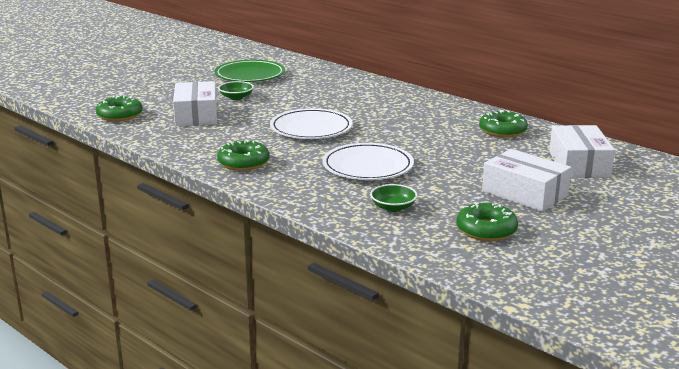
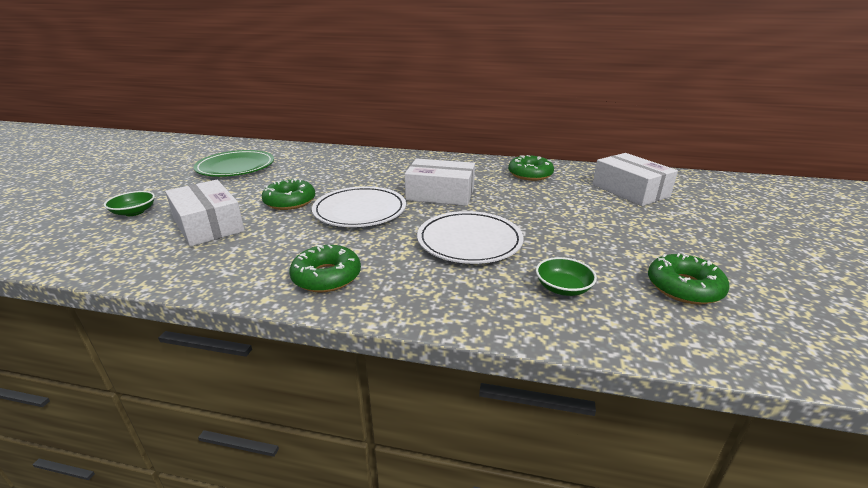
camera: 30 degrees left, 5 degrees up
(120, 115) = (95, 249): green donut -> green donut (290, 201)
(236, 97) = (241, 193): green bowl -> green bowl (134, 212)
(524, 193) = (642, 231): white box -> white box (440, 194)

